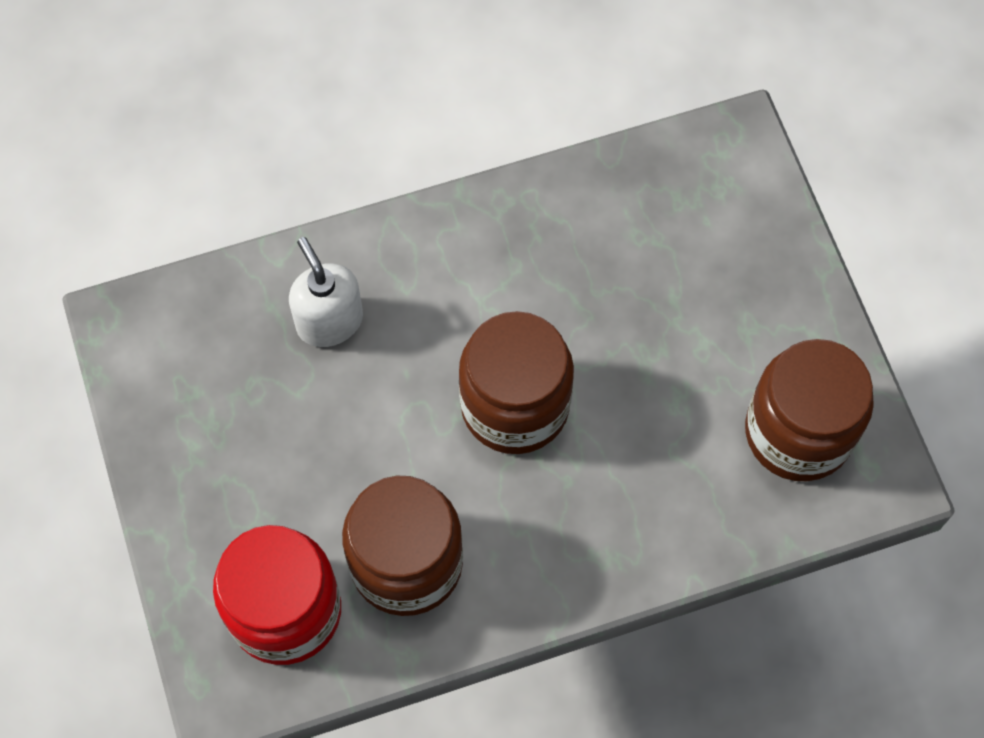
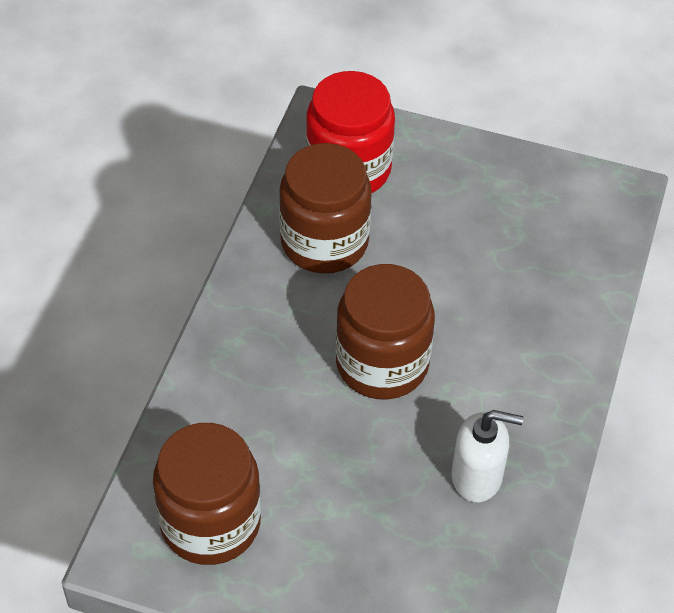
camera: 125 degrees right, 15 degrees down
(329, 321) = (534, 298): white soap dispenser -> white soap dispenser (477, 476)

